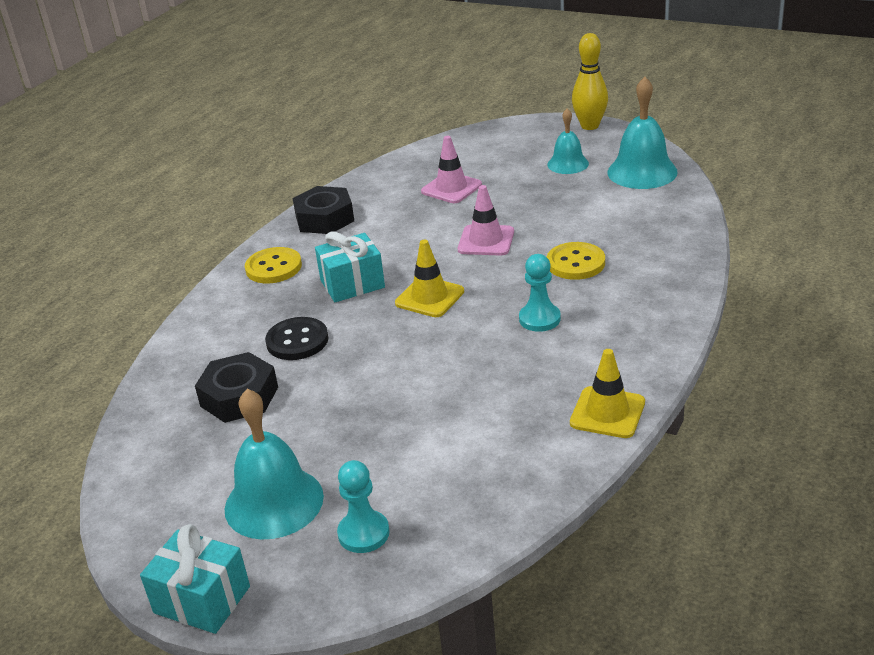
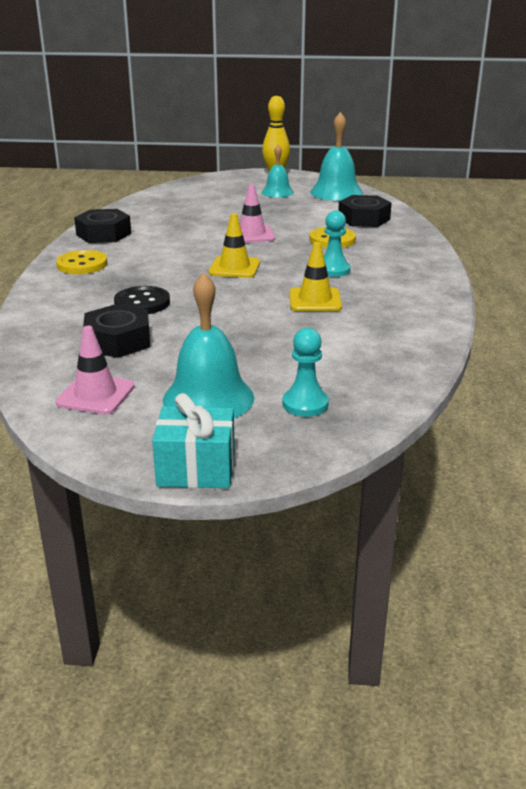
camera: 25 degrees left, 5 degrees down
(352, 284) = (161, 267): turquoise gift -> none
(451, 188) = (197, 210): pink traffic cone -> pink traffic cone (95, 395)
(607, 413) = (432, 311): yellow traffic cone -> yellow traffic cone (315, 300)
(642, 228) = (364, 219): none -> black nut

